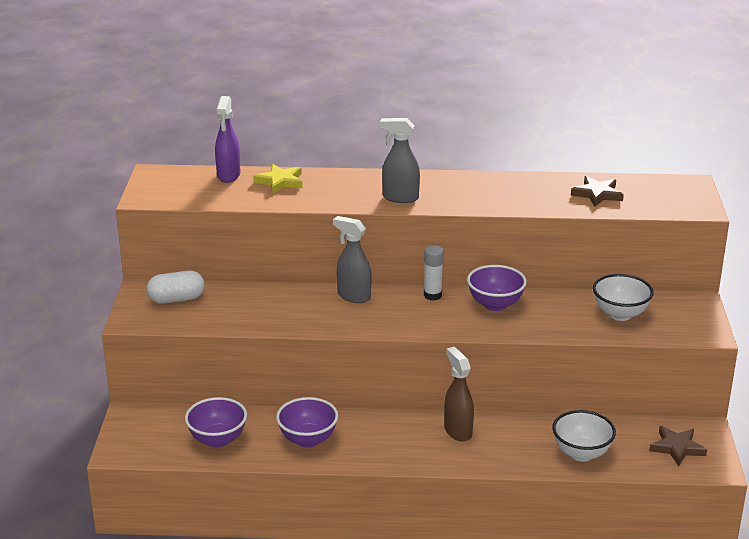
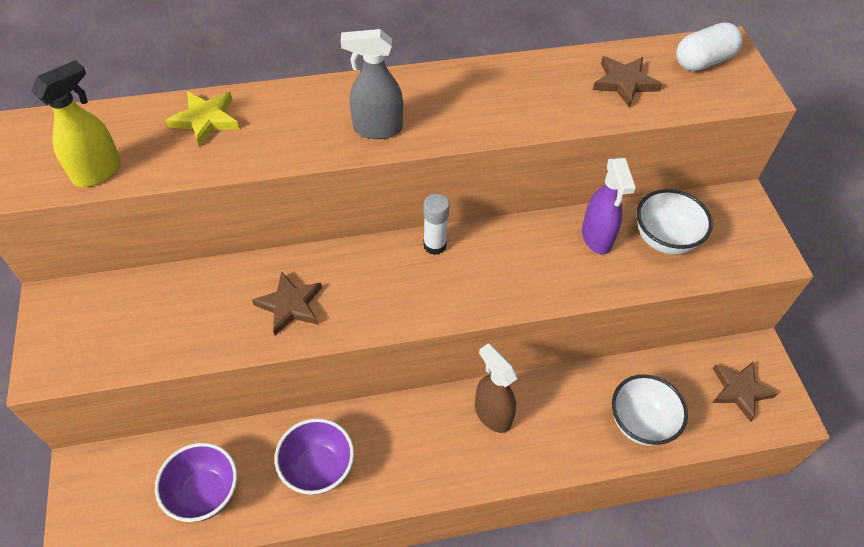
camera: 15 degrees left, 25 degrees up
(176, 299) = (102, 313): white capsule -> white capsule (703, 61)
(201, 198) = (98, 171): none -> yellow spray bottle
(228, 176) = (130, 118): purple spray bottle -> purple spray bottle (596, 238)
(312, 312) = (290, 305): none -> brown star
(353, 296) = (336, 265): grey spray bottle -> none
(495, 304) = (514, 248): purple bowl -> none

